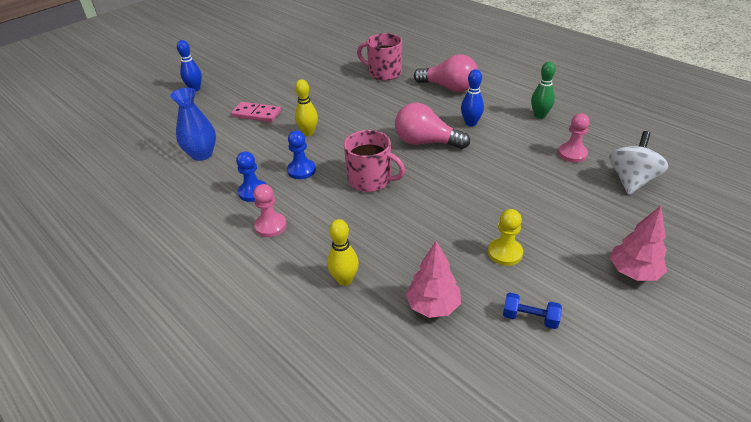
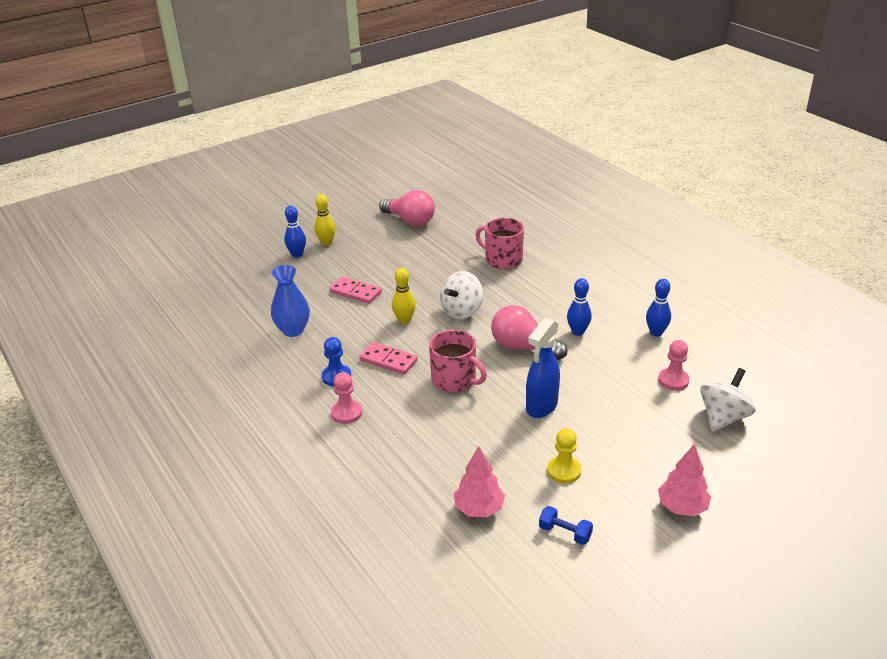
camera: 10 degrees right, 5 degrees down
(301, 170) = (388, 360): blue pawn -> pink domino
(344, 280) = (404, 473): yellow bowling pin -> yellow bowling pin (326, 243)
(360, 118) = (462, 311): none -> white spinning top
(449, 88) = (568, 287): pink light bulb -> pink light bulb (410, 221)
(461, 193) = (541, 407): none -> blue spray bottle
(540, 115) = (656, 332): green bowling pin -> blue bowling pin

